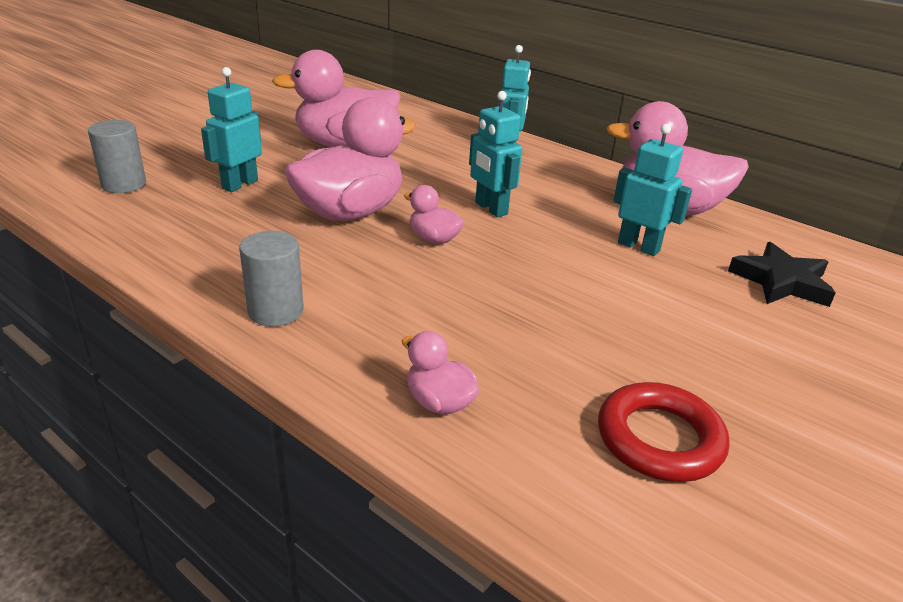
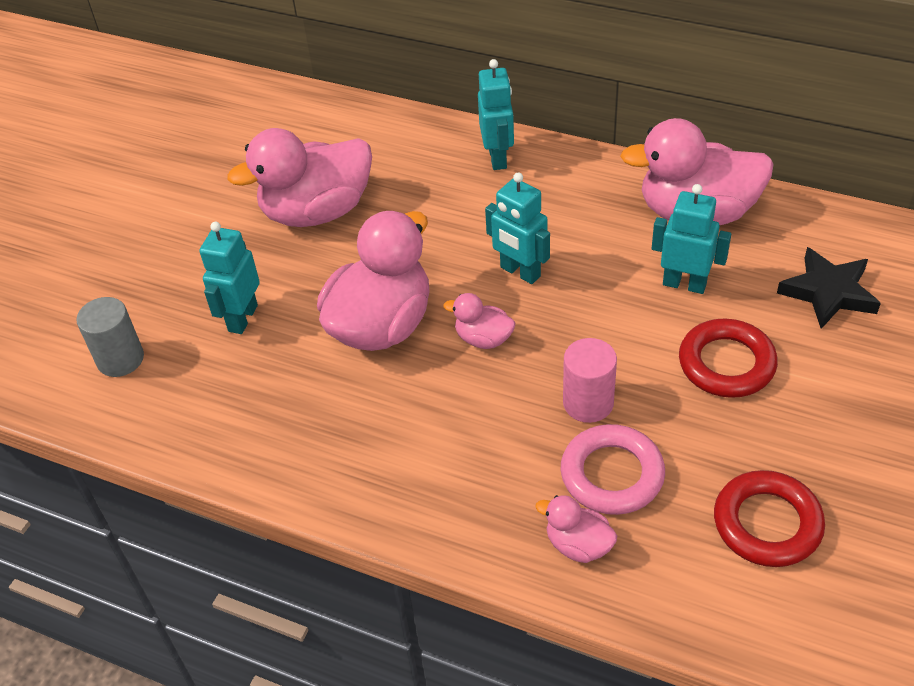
camera: 10 degrees left, 15 degrees up
(275, 311) = (385, 487): grey cylinder -> none
(504, 356) = (612, 474): none -> pink ring
(507, 300) = (588, 403): none -> pink cylinder
(659, 306) = (726, 364): none -> red ring

